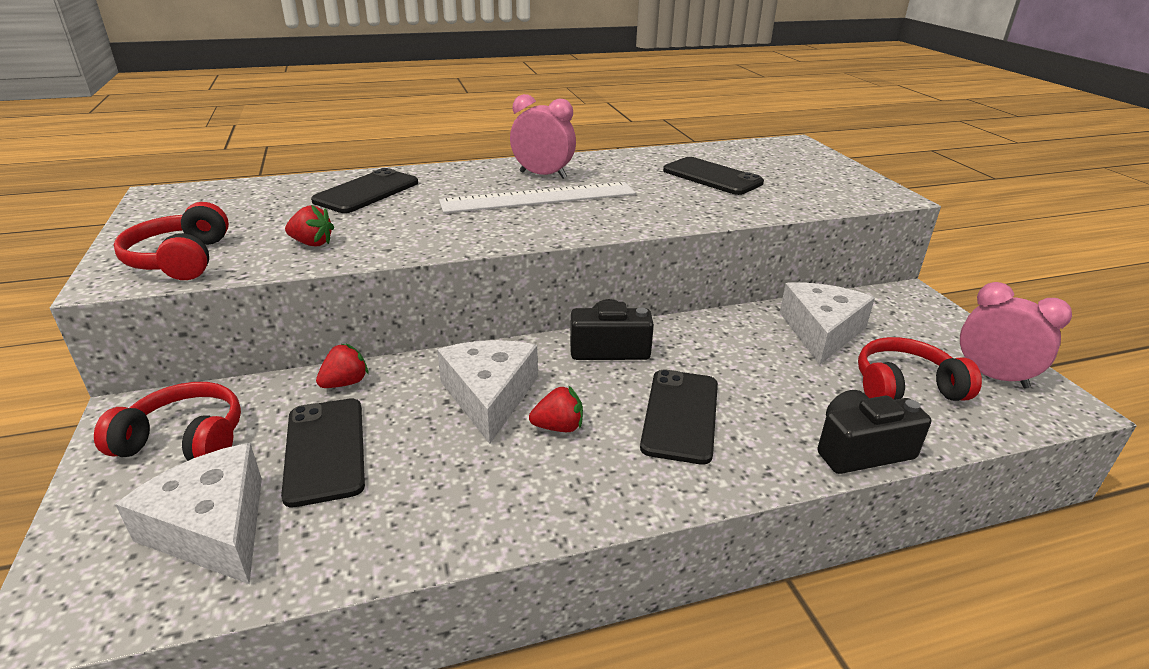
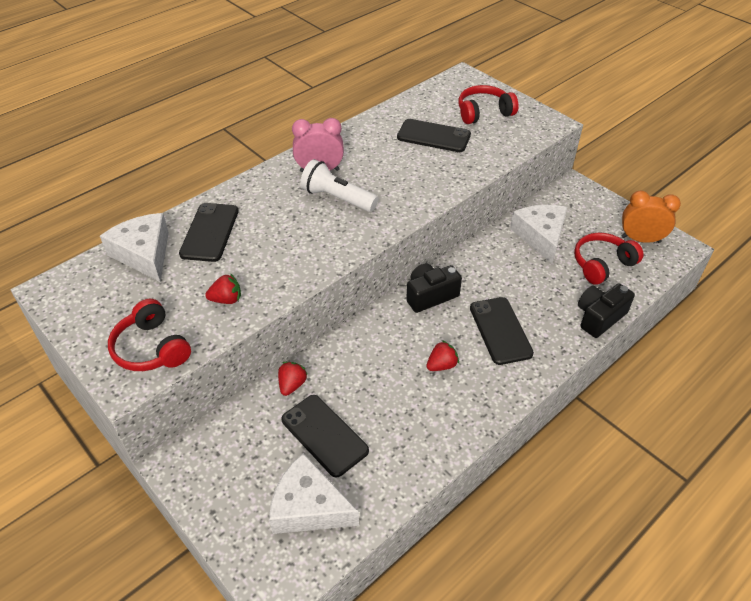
camera: 25 degrees left, 15 degrees up
(185, 440) = (233, 465): red headphones -> red headphones (483, 112)
(489, 396) = (387, 359): white cheese -> white cheese (144, 254)
(539, 198) = (337, 198): white ruler -> white flashlight
(992, 376) = (640, 239): pink clock -> orange clock

